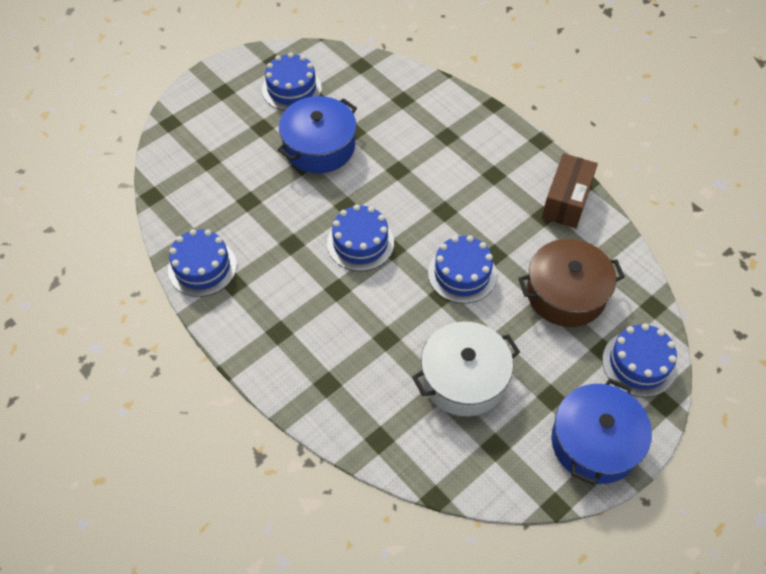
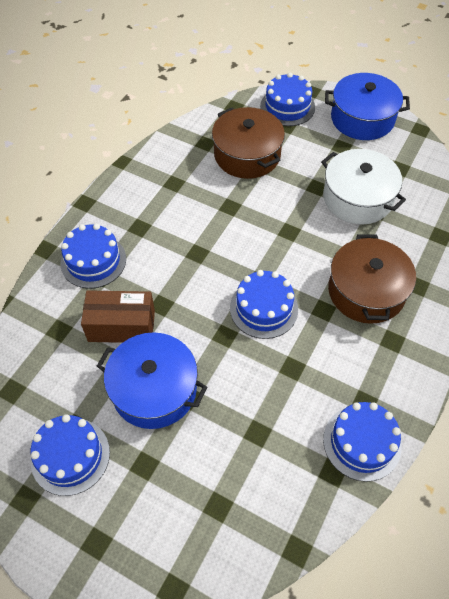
camera: 110 degrees left, 0 degrees up
(341, 334) = (366, 291): none -> brown pot
(462, 274) = (260, 223): blue cake -> blue cake (93, 261)
(566, 201) = (151, 172): brown box -> brown box (121, 326)

